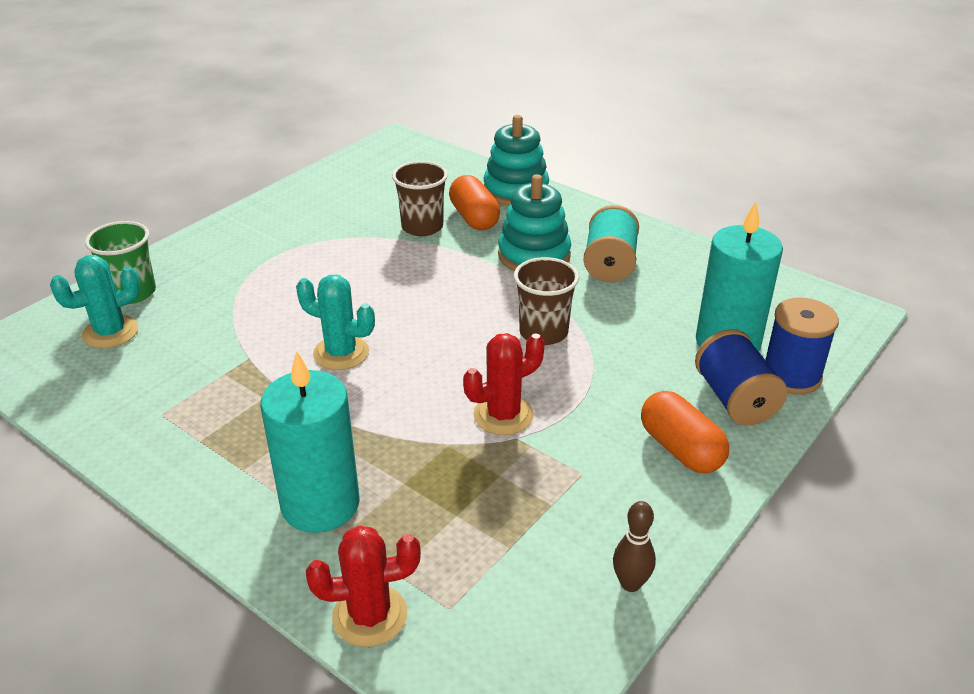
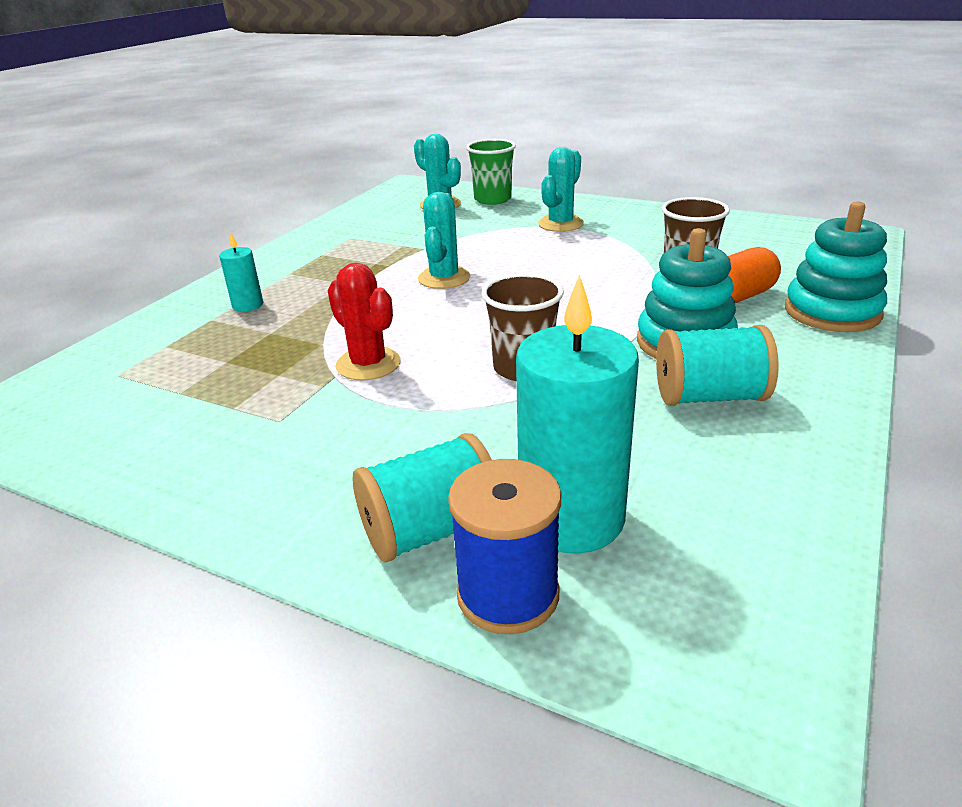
camera: 80 degrees right, 5 degrees down
(253, 263) = (560, 224): none -> turquoise cactus
(320, 504) = (248, 305): turquoise candle -> turquoise candle, size x0.47
(370, 615) = (122, 344): red cactus -> none
(630, 583) = (110, 466): brown bowling pin -> none
(680, 449) = (320, 486): orange capsule -> none
(735, 399) = (431, 530): blue spool -> turquoise spool

